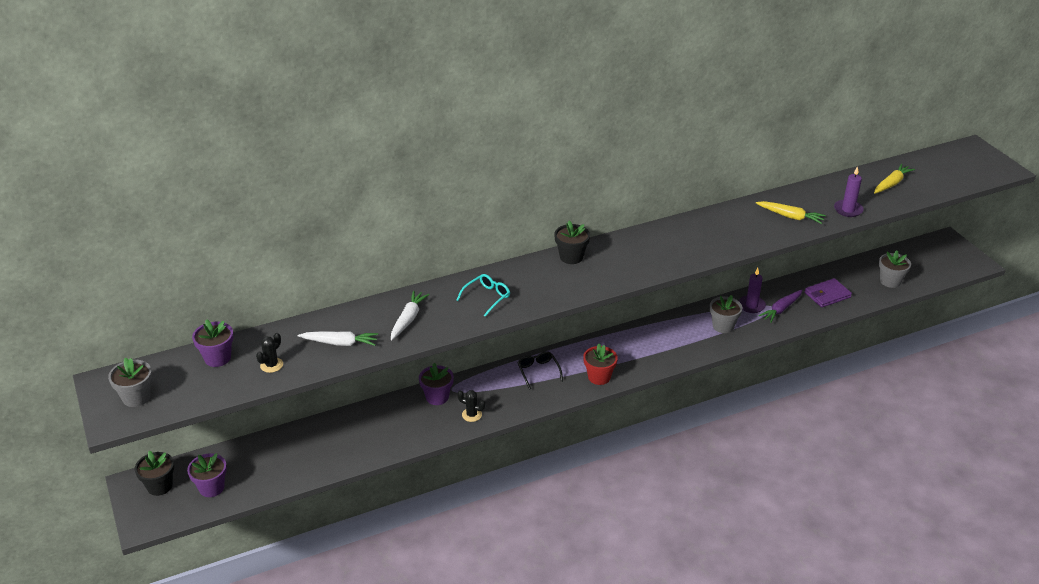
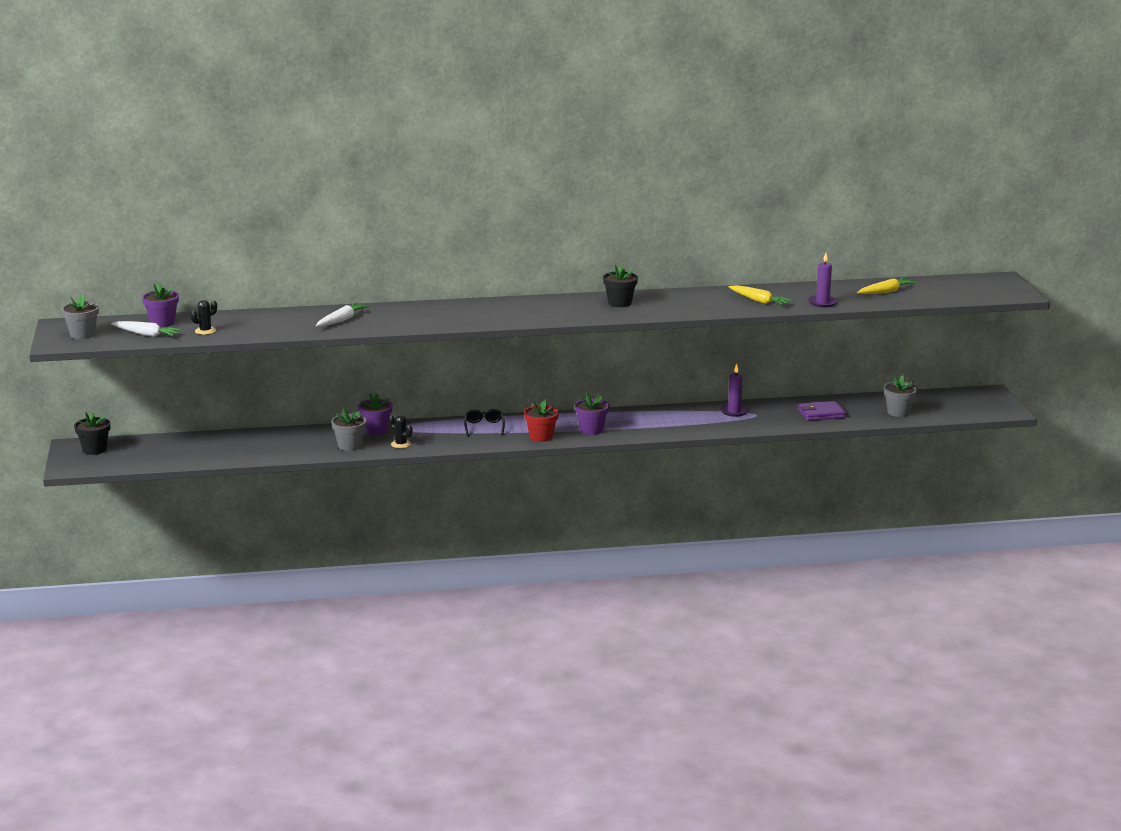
camera: 15 degrees right, 15 degrees down
(211, 487) = (138, 456): purple flower pot -> purple flower pot (591, 430)
(339, 343) = (272, 326): white carrot -> white carrot (146, 334)
(486, 297) = (422, 316): turquoise glasses -> none
(571, 257) = (520, 302): black flower pot -> black flower pot (619, 303)
(723, 326) = (693, 421): grey flower pot -> grey flower pot (350, 446)
(781, 309) = (763, 417): purple carrot -> none

